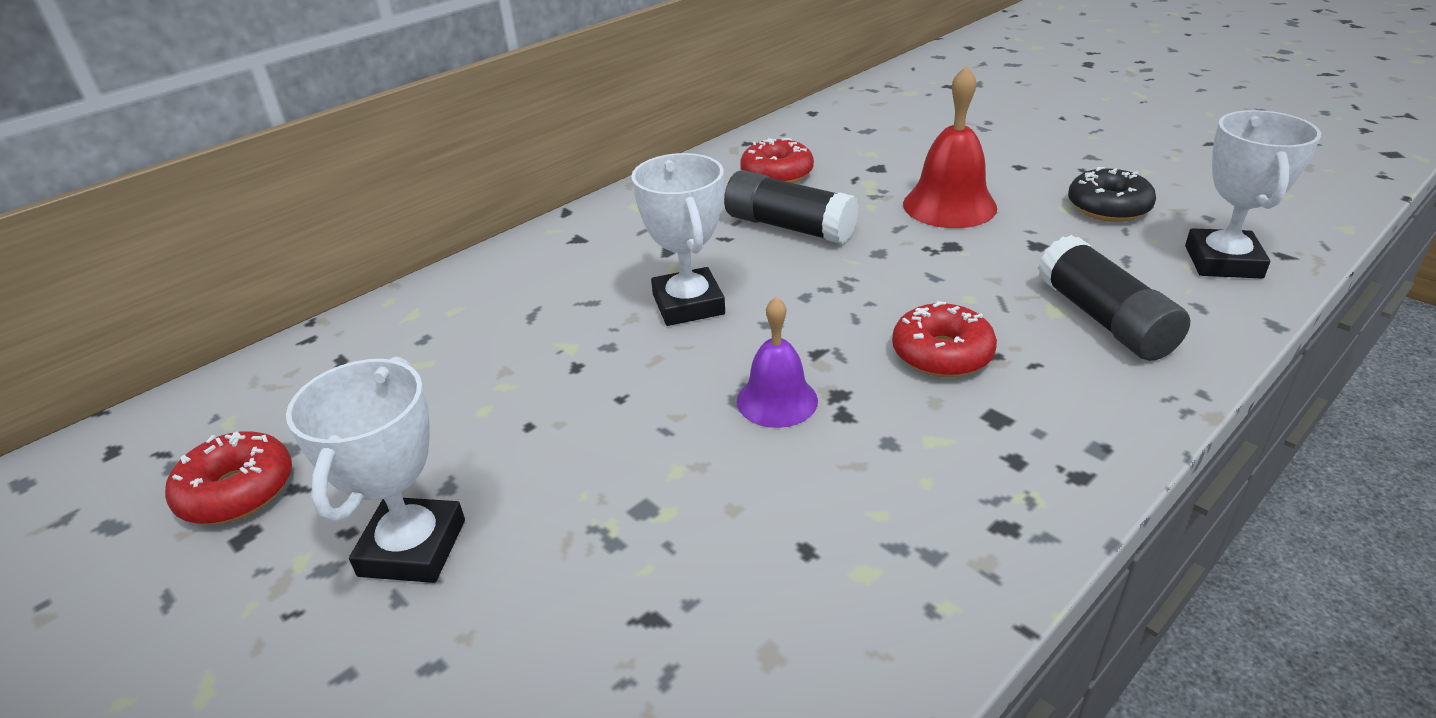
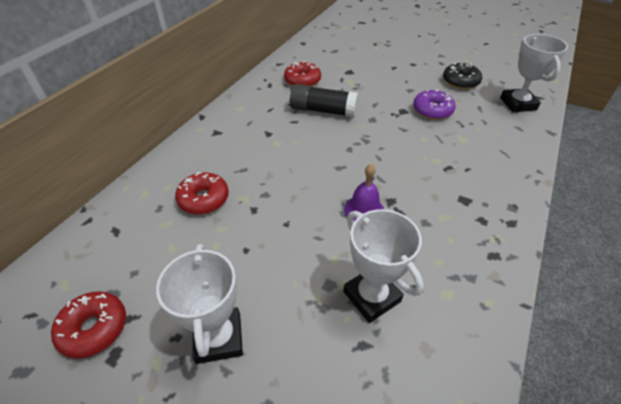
camera: 20 degrees left, 10 degrees up
(688, 304) = (294, 163): white trophy -> white trophy (371, 296)
(942, 354) = (426, 170): red donut -> red donut (203, 199)
(949, 205) = (392, 89): red bell -> none
(1015, 252) = (432, 110): none -> purple donut
(1104, 319) = (485, 140): black glue stick -> none

